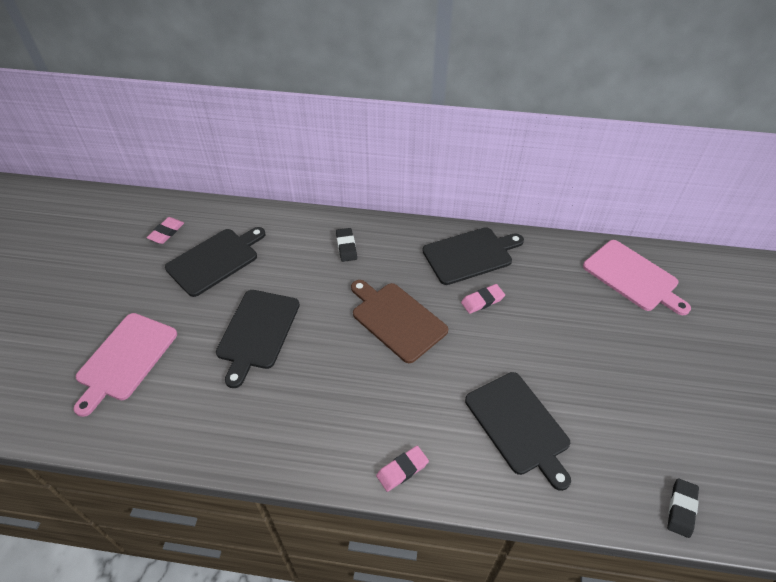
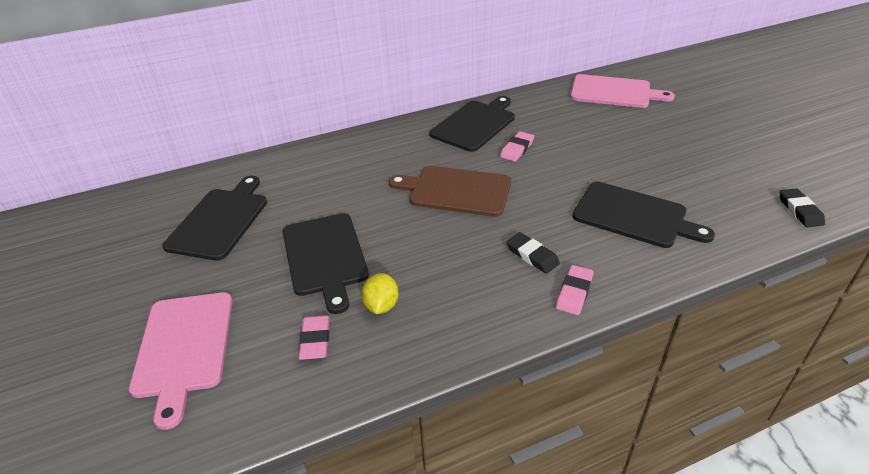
camera: 30 degrees left, 10 degrees down
(166, 232) = (136, 221): pink eraser -> pink eraser (315, 340)
(261, 397) = (381, 305): none -> yellow lemon
(346, 246) = (355, 159): black eraser -> black eraser (532, 255)

